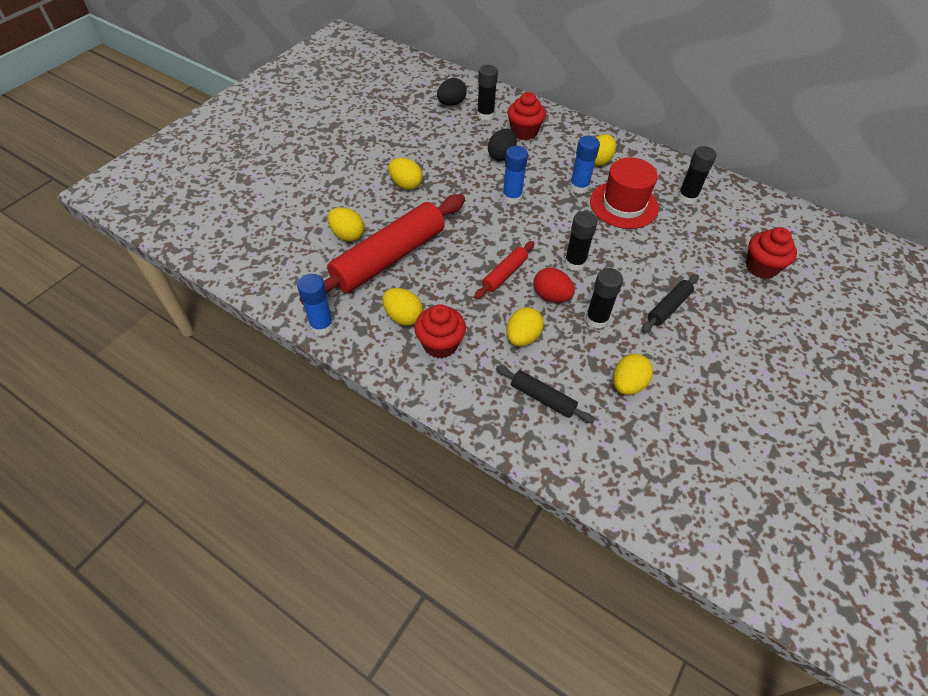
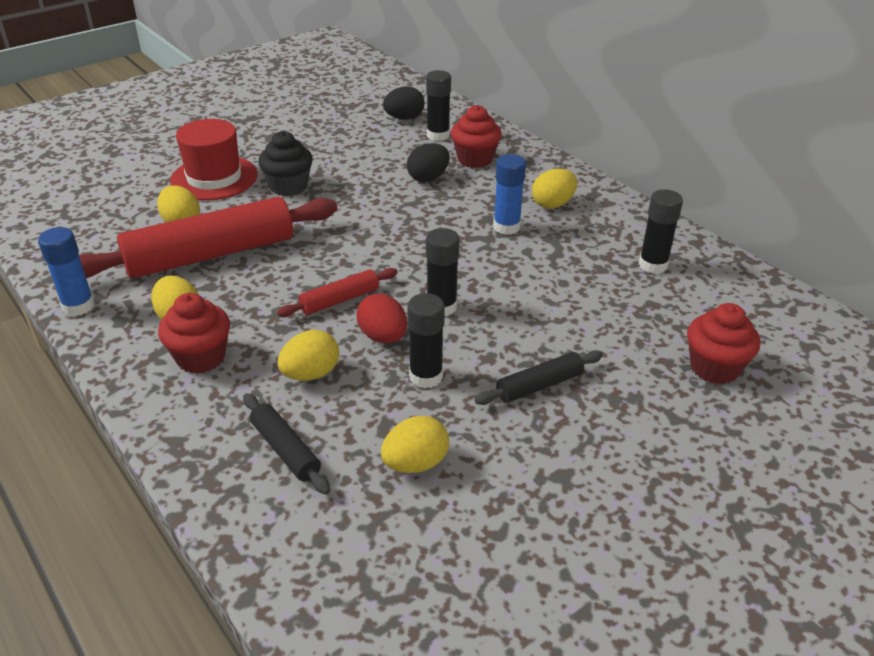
camera: 20 degrees right, 15 degrees down
(406, 184) = (288, 187): yellow egg -> black cupcake
(512, 197) = (409, 222): blue glue stick -> none
(623, 205) = (555, 257): red hat -> red hat (214, 178)

